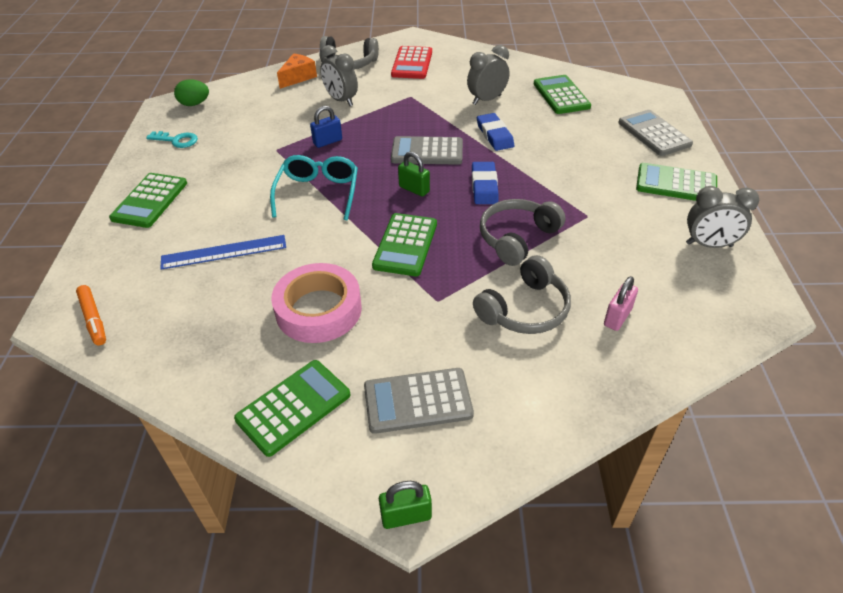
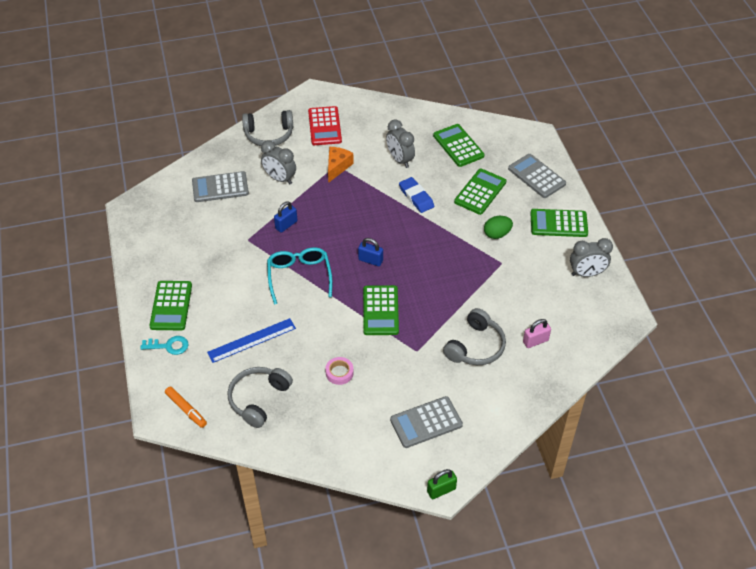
camera: 15 degrees left, 5 degrees up
(177, 140) = (160, 243): turquoise key -> turquoise key (169, 346)
(194, 104) = (155, 202): green egg -> green egg (497, 234)
(293, 407) = (351, 442): green calculator -> green calculator (480, 192)
(298, 77) = (231, 157): orange cheese -> orange cheese (337, 167)
(318, 310) = (339, 373): pink tape -> pink tape, size x0.47
(414, 189) = (370, 260): green padlock -> blue padlock
(427, 152) = (369, 222): grey calculator -> grey calculator (220, 187)
(484, 186) = (421, 249): blue eraser -> none
(486, 100) = (400, 160): grey clock -> grey clock turned 75 degrees counterclockwise
(517, 238) = (457, 291): grey headphones -> grey headphones (258, 399)
(617, 317) = (535, 341): pink padlock -> pink padlock turned 45 degrees clockwise

